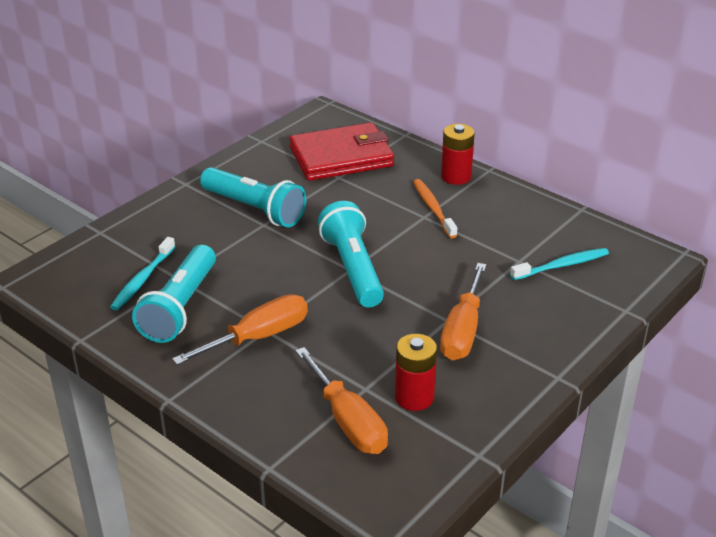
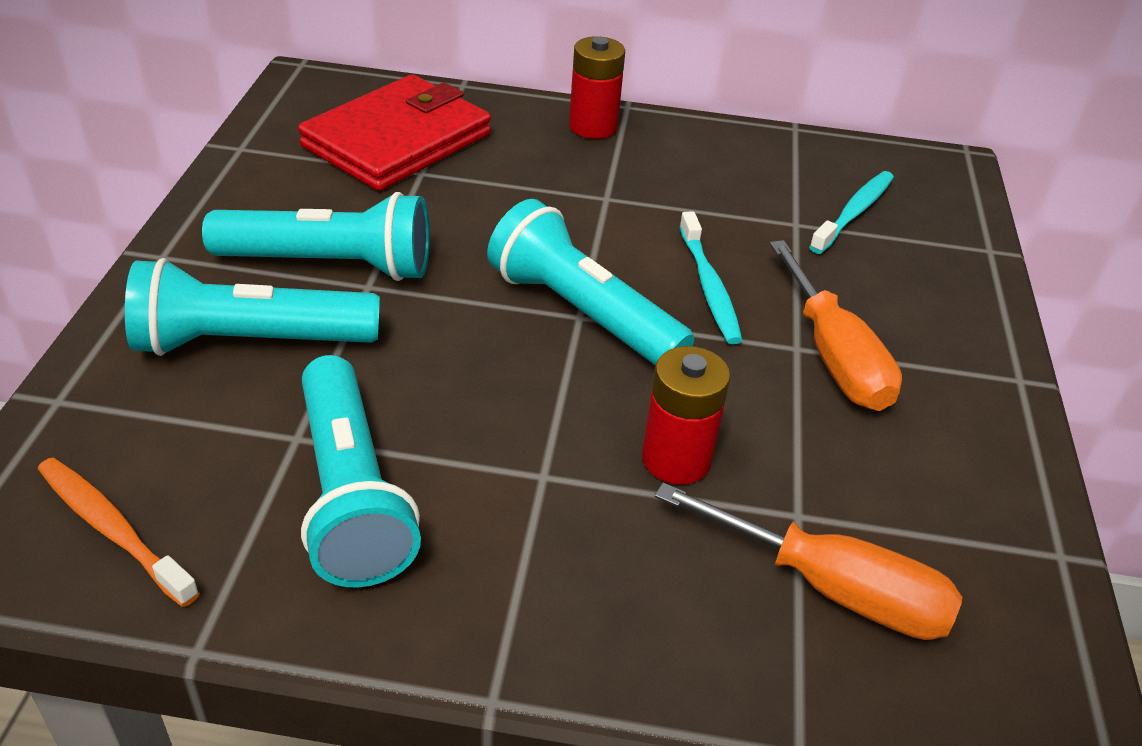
camera: 35 degrees left, 5 degrees up
(142, 279) = (228, 466): turquoise toothbrush -> turquoise toothbrush (709, 287)
(192, 233) = (250, 342): none -> turquoise flashlight
(258, 337) = (543, 494): orange screwdriver -> none
(414, 397) = (881, 497): red battery -> red battery (676, 459)
(433, 208) = (608, 181): orange toothbrush -> orange toothbrush (113, 529)

